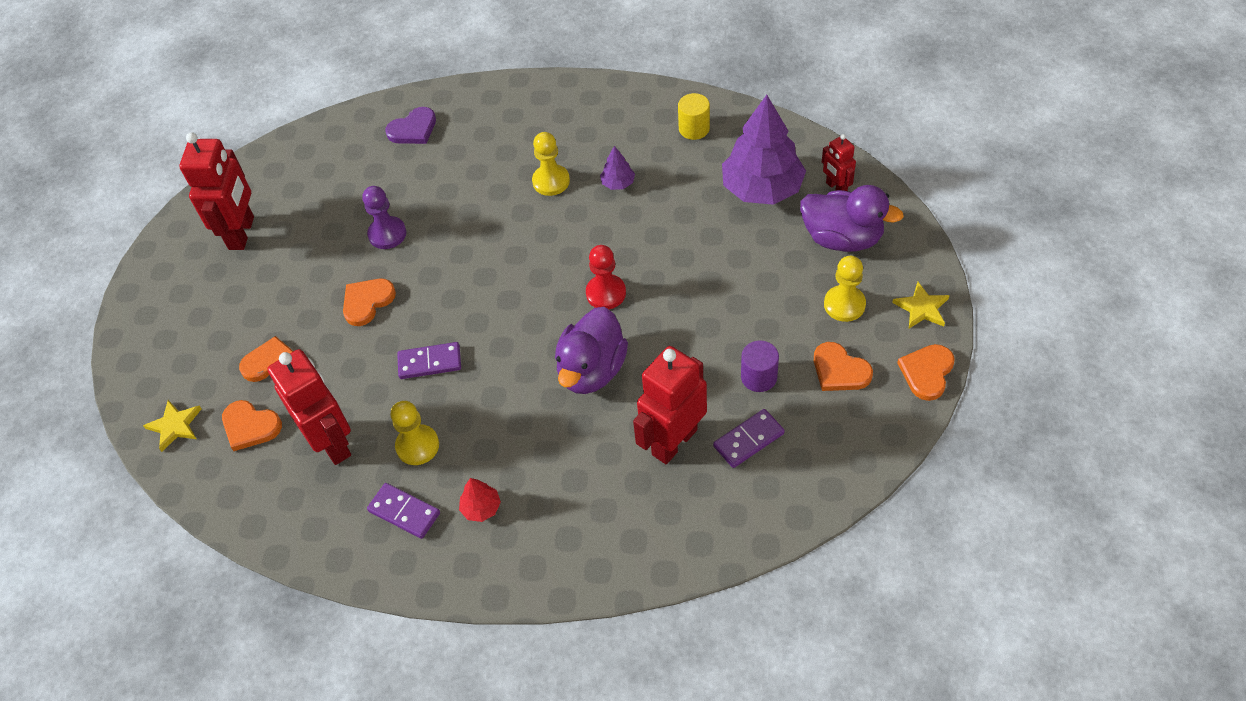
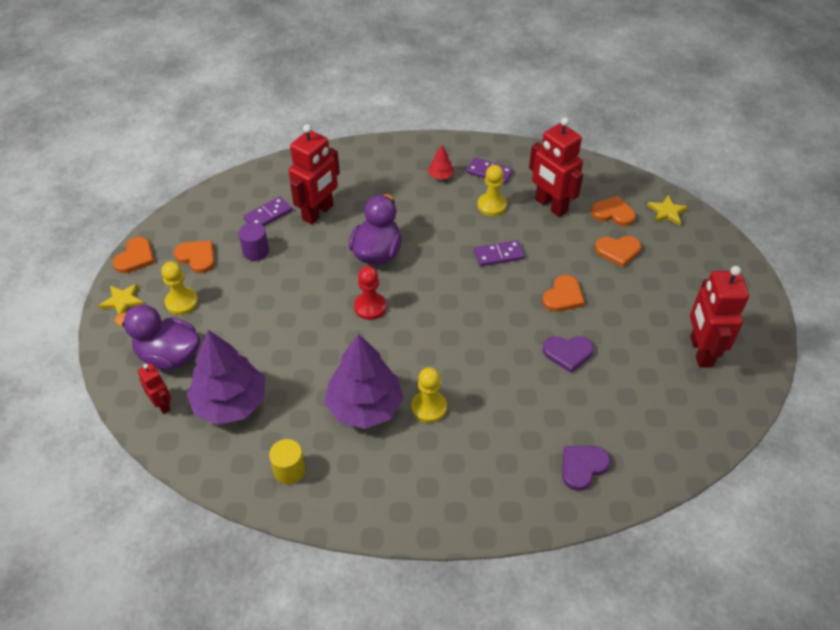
camera: 170 degrees right, 5 degrees down
(387, 234) = (568, 353): purple pawn -> purple heart
(618, 183) = (365, 406): purple tree -> purple tree, size x2.34

